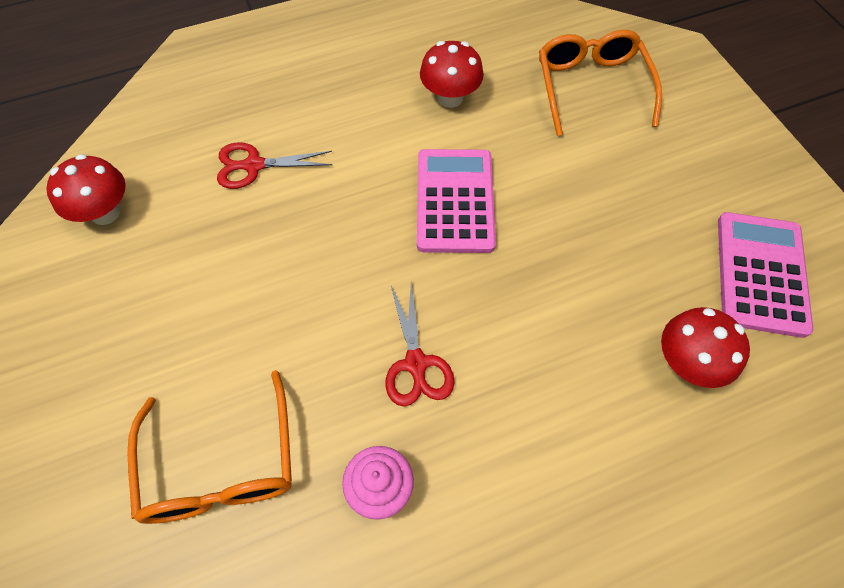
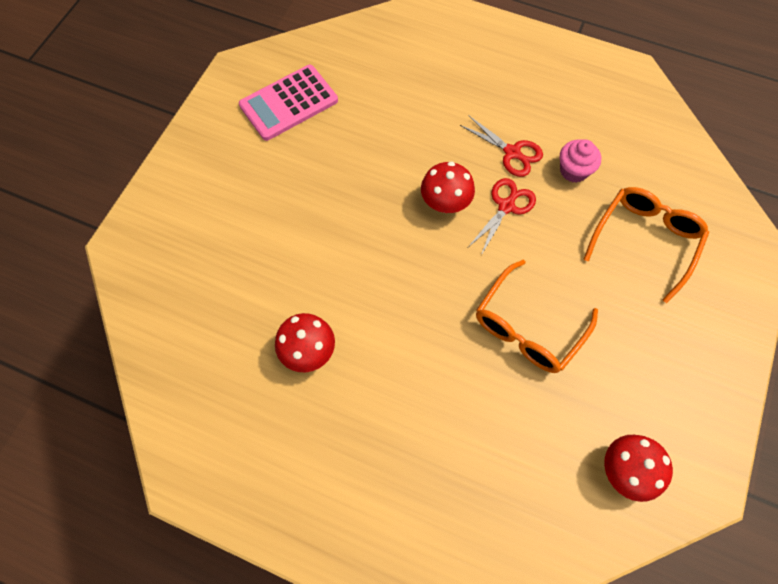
camera: 135 degrees left, 5 degrees up
(253, 165) = (493, 418): red scissors -> red scissors (512, 153)
(454, 201) = (391, 274): pink calculator -> none
(591, 87) = (213, 273): orange glasses -> orange glasses (528, 327)
(686, 363) = (378, 102): red mushroom -> red mushroom (445, 203)

